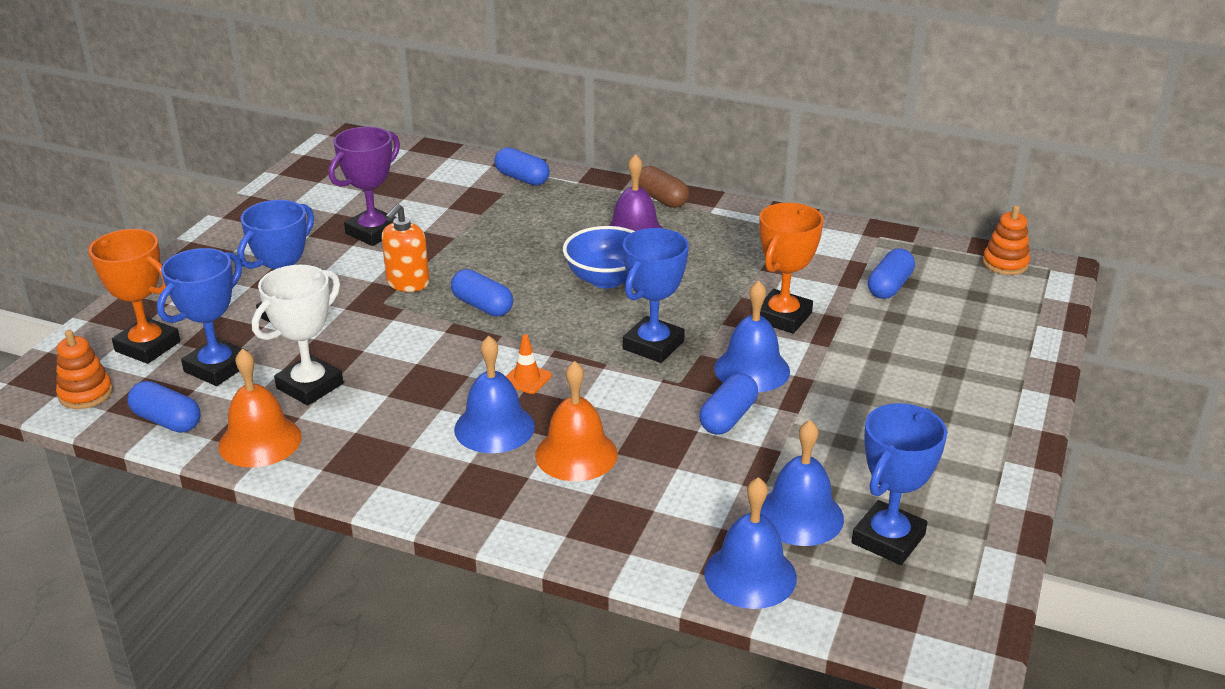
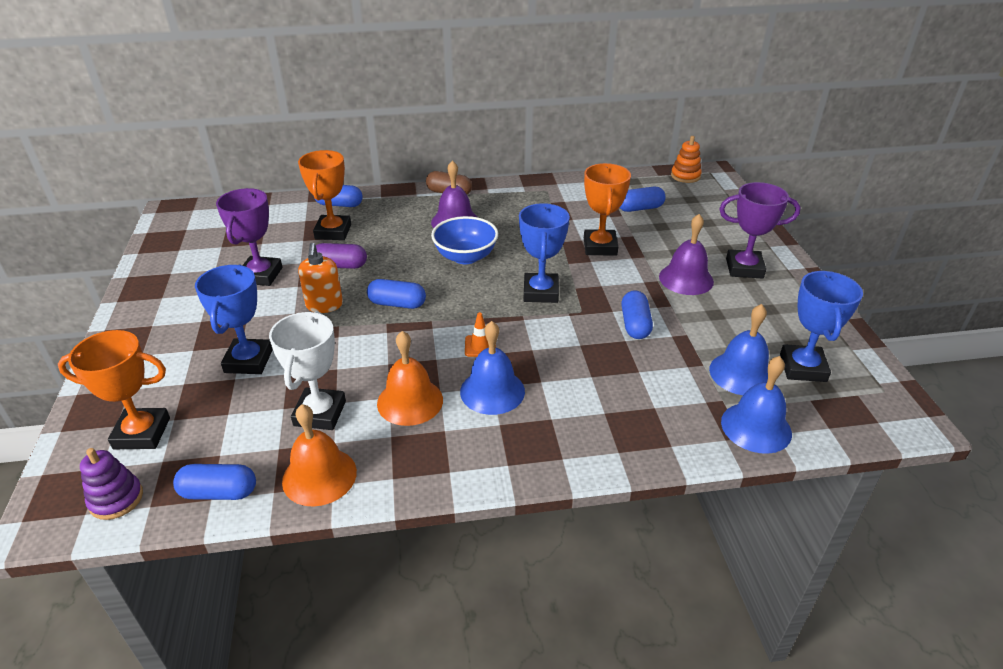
camera: 30 degrees left, 5 degrees up
(86, 394) = (116, 499): orange stacking toy -> purple stacking toy
(217, 368) = (224, 428): blue trophy -> none
(461, 247) = (340, 265): none -> purple capsule
(487, 207) = (333, 232): none -> orange trophy
(576, 454) = (567, 388): orange bell -> orange bell (410, 401)
(752, 369) = (616, 287): blue bell -> none
(853, 389) = (686, 279): none -> purple bell
(889, 286) = (639, 208): blue capsule -> blue capsule turned 75 degrees clockwise
(950, 403) = (744, 268): none -> purple trophy

